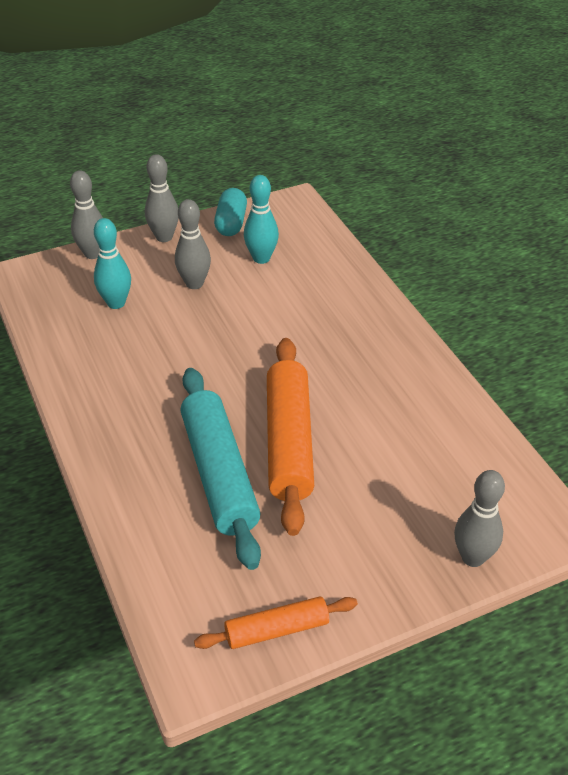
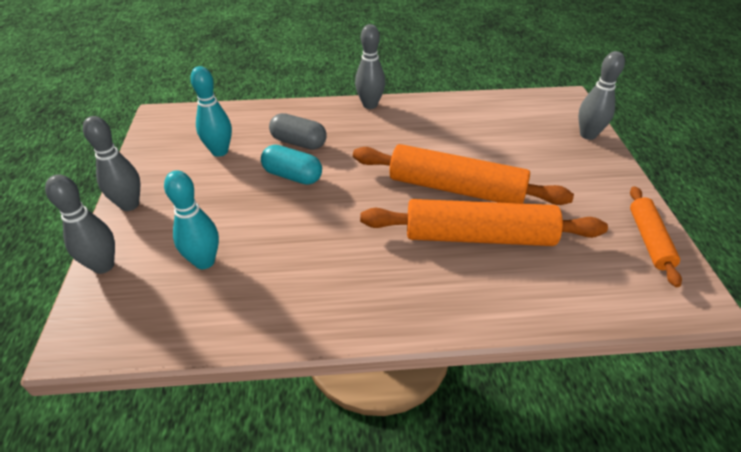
camera: 70 degrees left, 0 degrees up
(194, 283) = (220, 199): grey bowling pin -> grey bowling pin (370, 105)
(219, 474) = (478, 236): turquoise rolling pin -> orange rolling pin
(231, 223) = (153, 157): turquoise capsule -> turquoise capsule (292, 176)
(305, 304) = (299, 142): none -> grey capsule

